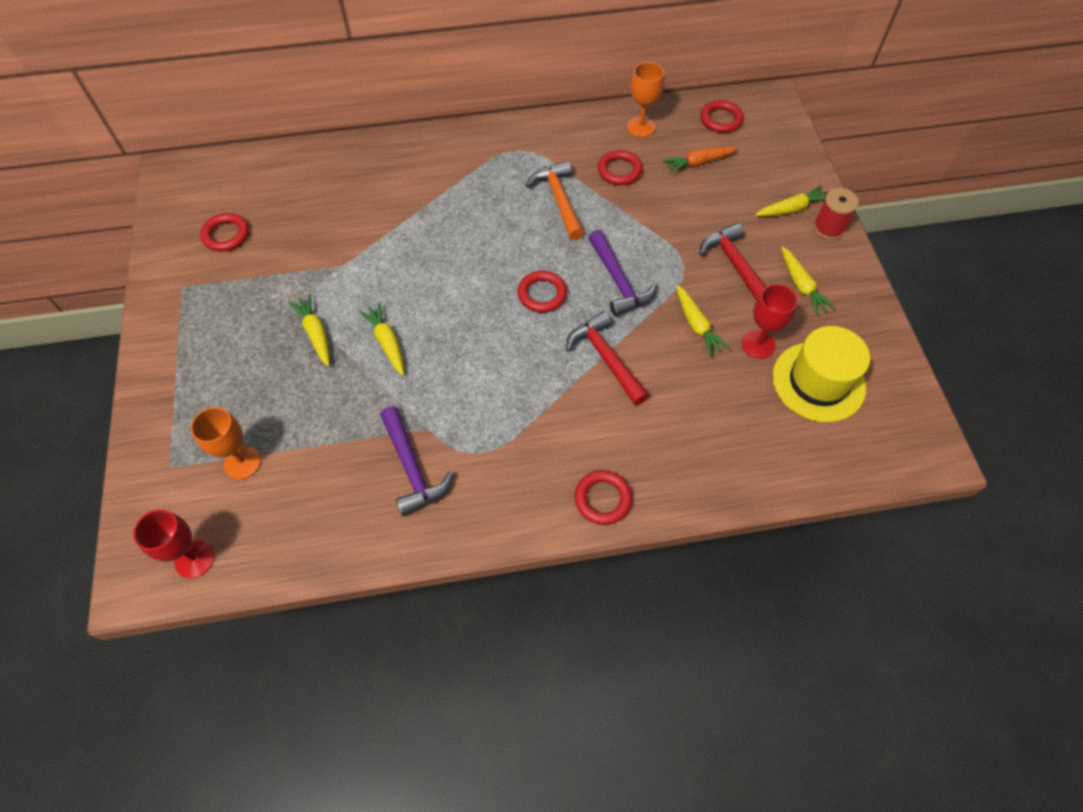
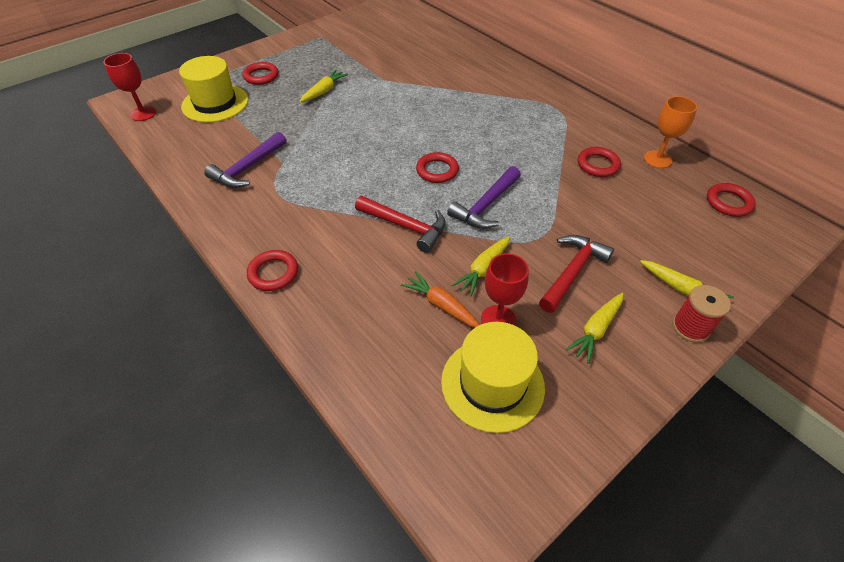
camera: 60 degrees right, 10 degrees down
(226, 235) = (369, 34): red ring -> red ring (261, 76)
(242, 462) = (215, 103): orange goblet -> yellow hat
(387, 342) = (339, 119): yellow carrot -> none
(559, 200) = (533, 146): orange hammer -> none
(606, 358) = (405, 226): red hammer -> red hammer turned 90 degrees clockwise
(698, 163) = (660, 206): orange carrot -> orange carrot (441, 305)

